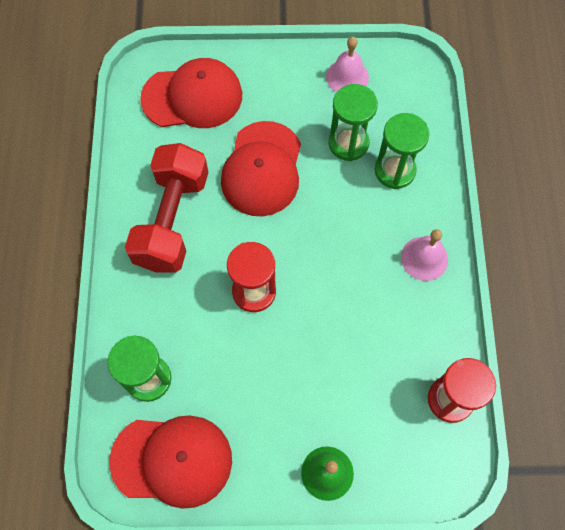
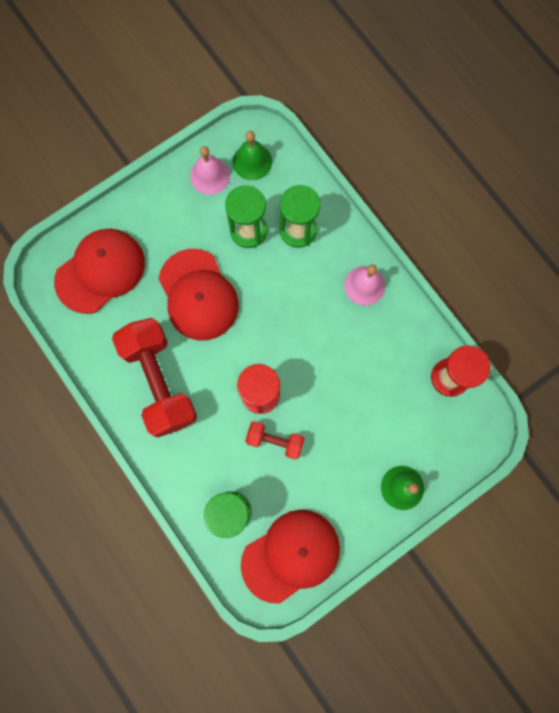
camera: 35 degrees left, 10 degrees up
(236, 342) = (275, 441): none -> red dumbbell
(394, 88) = (252, 161): none -> green bell

